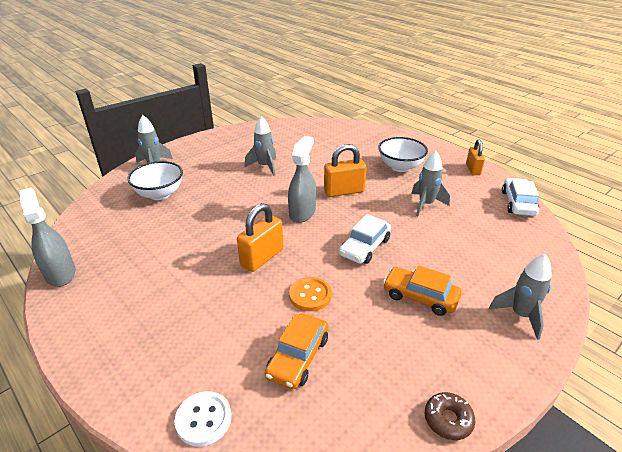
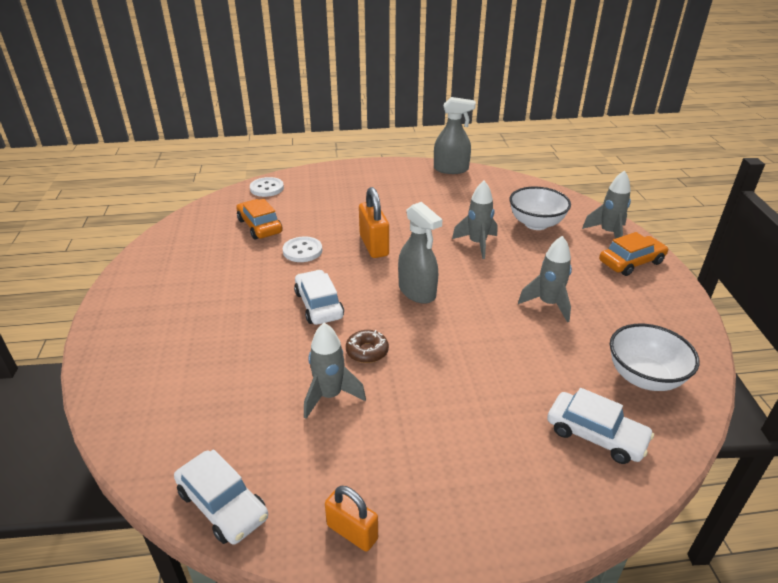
camera: 125 degrees right, 0 degrees up
(310, 295) = (302, 251): orange button -> white button
(344, 191) = (429, 341): orange padlock -> none
(349, 137) = (595, 435): none -> white car
(400, 167) = (443, 435): white bowl -> white bowl (644, 377)
(420, 296) = (225, 302): orange car -> orange car (631, 262)
(448, 419) = (142, 257): brown donut -> brown donut (367, 351)
(520, 315) = (129, 344): grey rocket -> grey rocket (477, 244)

